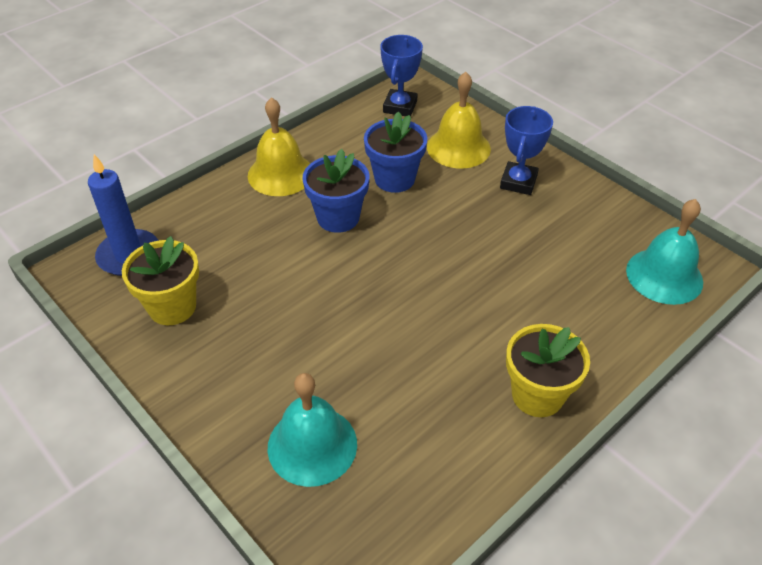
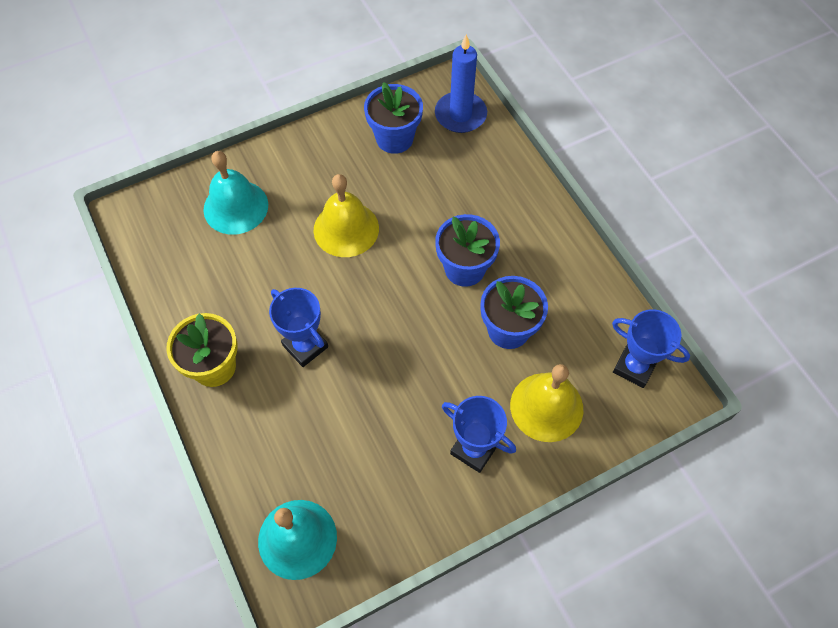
camera: 105 degrees right, 15 degrees up
(172, 307) = (394, 138): yellow flower pot -> blue flower pot
(280, 174) = (540, 233): yellow bell -> yellow bell (346, 229)
(476, 320) = (305, 346): none -> blue trophy

